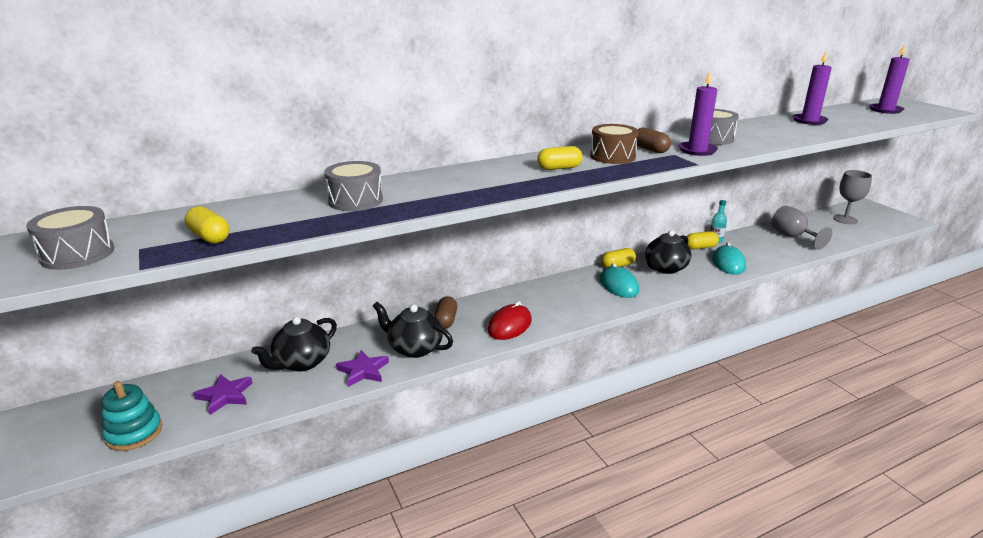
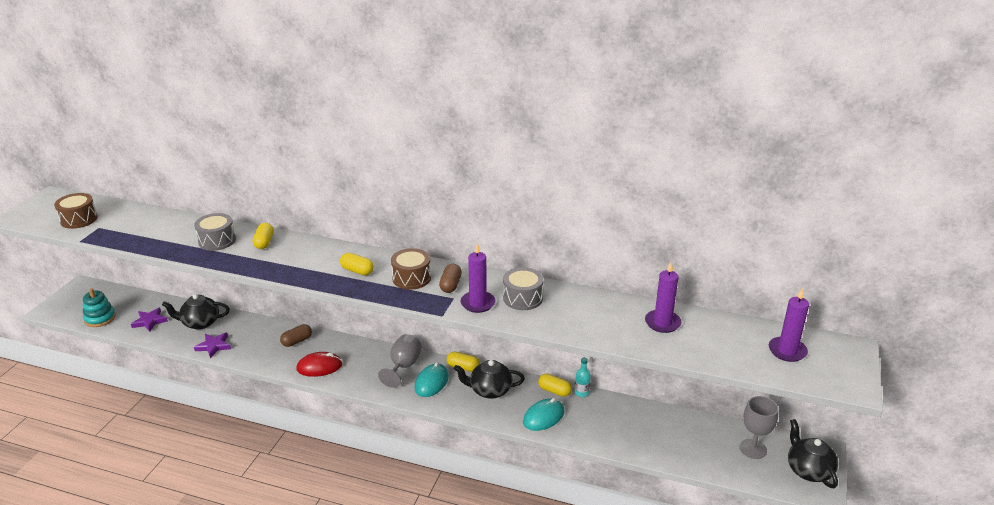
camera: 45 degrees right, 5 degrees up
(78, 254) = (79, 219): grey drum -> brown drum
(209, 237) = (127, 234): yellow capsule -> yellow capsule (264, 242)
(414, 348) = (254, 348): black teapot -> black teapot (808, 470)
(792, 237) = (655, 431): grey goblet -> grey goblet (403, 366)

